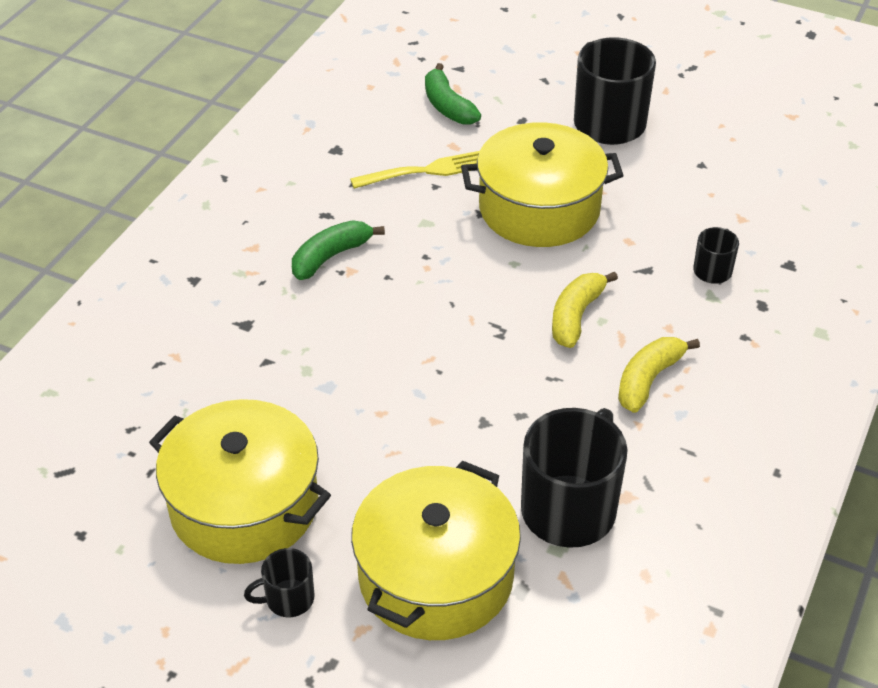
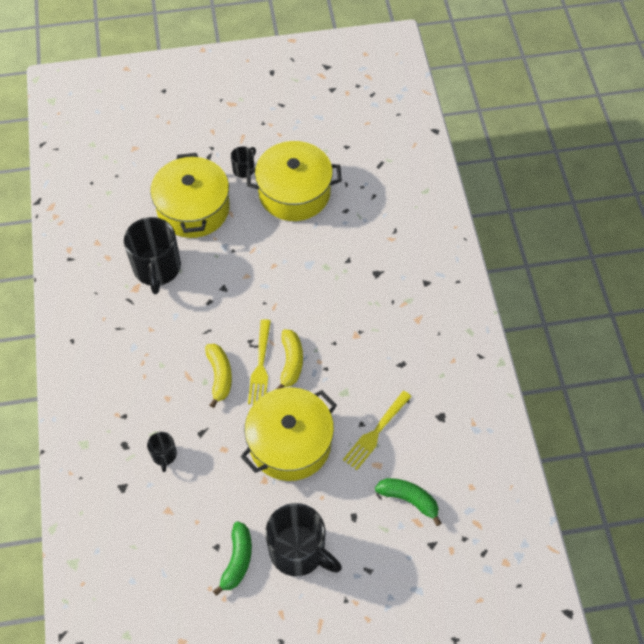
camera: 145 degrees right, 15 degrees up
(331, 256) = (373, 338): green banana -> green banana (237, 560)
(509, 301) = (260, 365): none -> yellow fork
(648, 380) = (160, 358): yellow banana -> yellow banana (291, 362)

